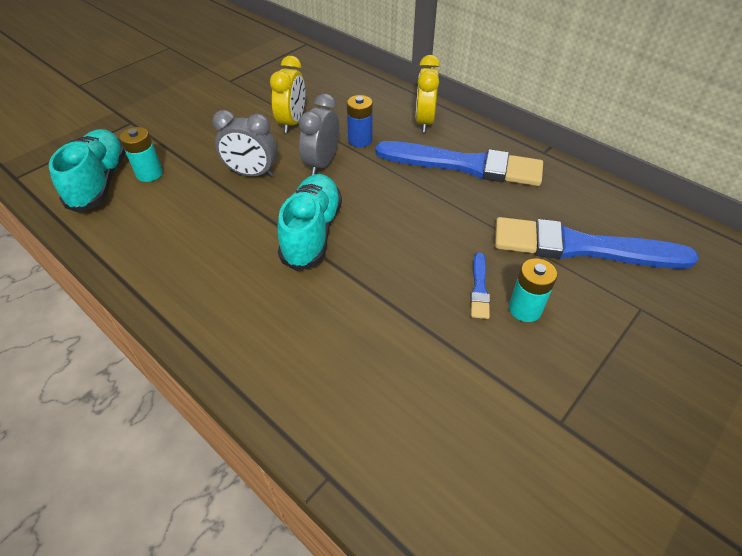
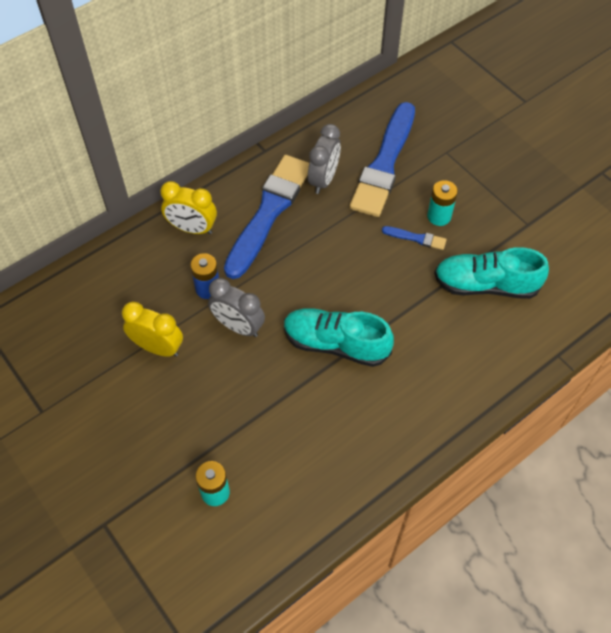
camera: 80 degrees left, 10 degrees up
(99, 182) = (218, 544): turquoise shoe -> turquoise shoe (485, 285)
(252, 174) = (239, 391): grey clock -> grey clock (323, 180)

